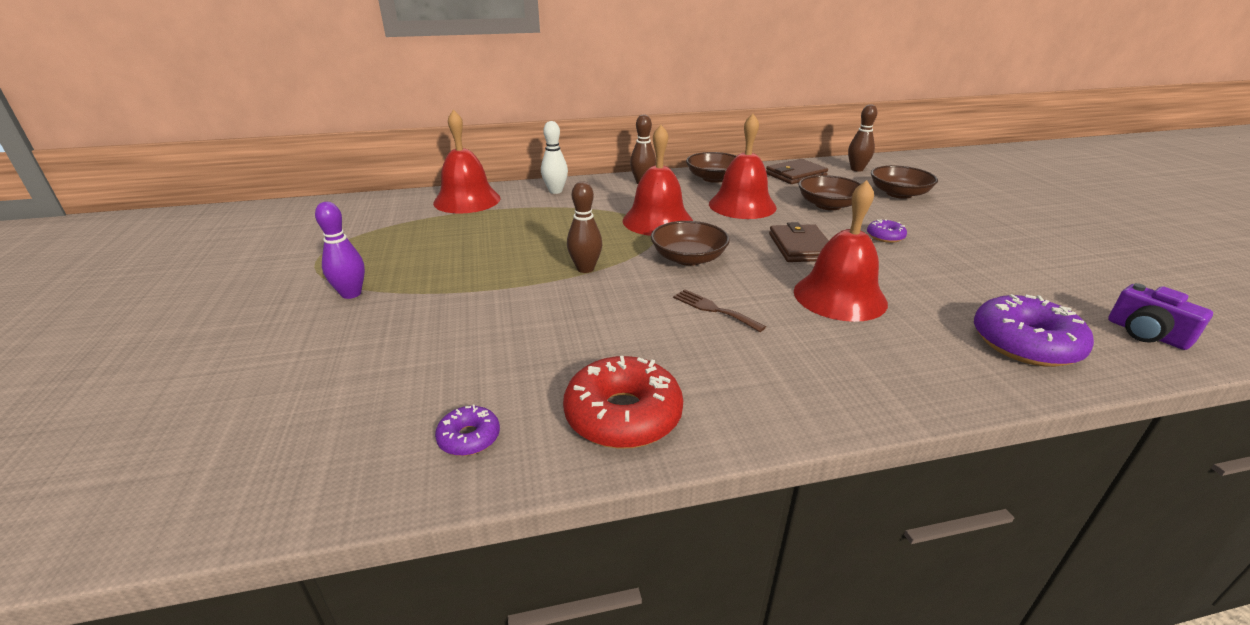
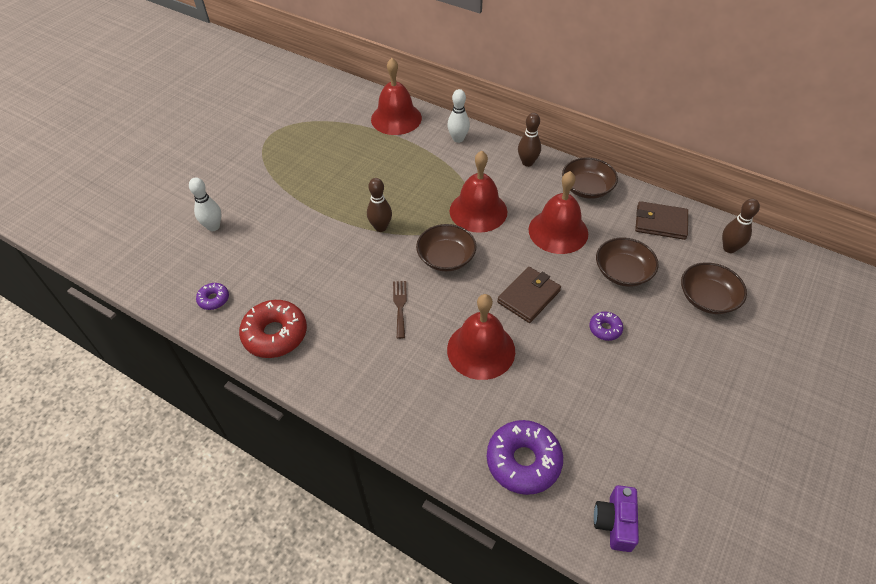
camera: 45 degrees right, 20 degrees up
(348, 369) = (213, 227): none -> white bowling pin
(351, 294) = (260, 173): purple bowling pin -> none

